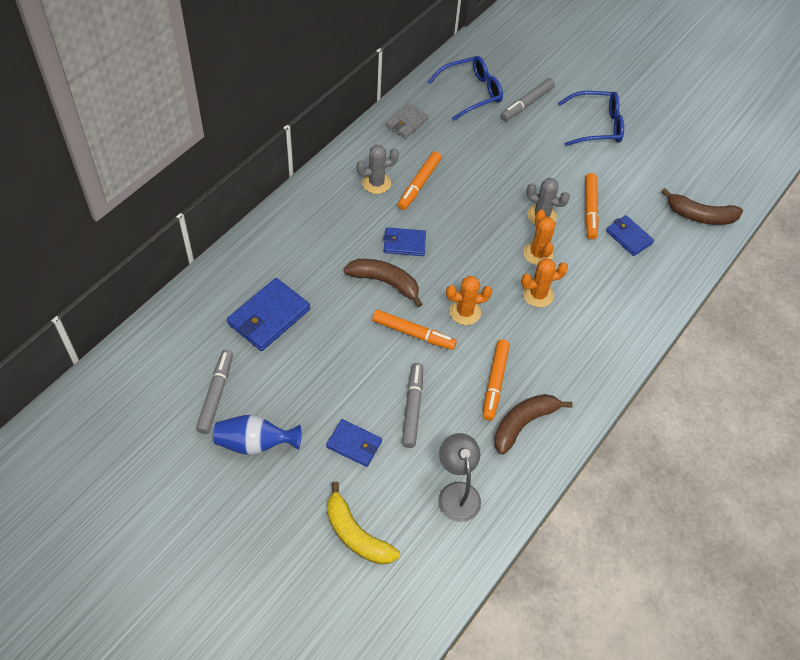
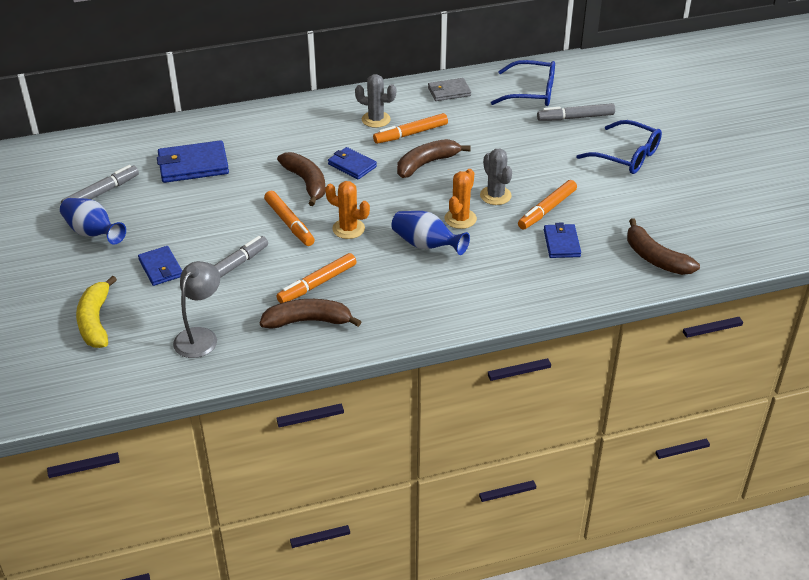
camera: 40 degrees right, 15 degrees down
(461, 210) = (426, 164): none -> brown banana
(538, 295) = (426, 245): orange cactus -> blue vase

